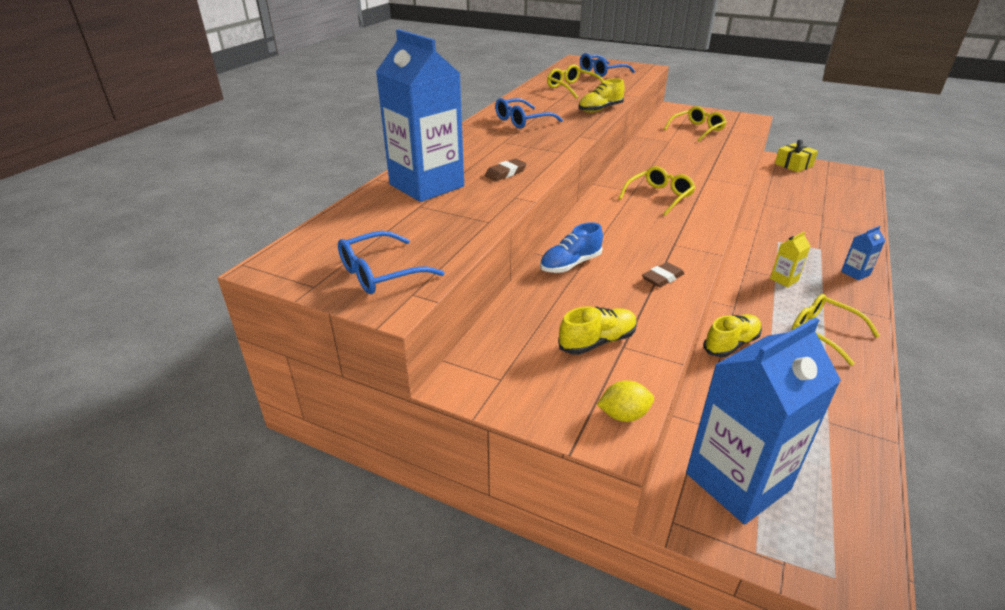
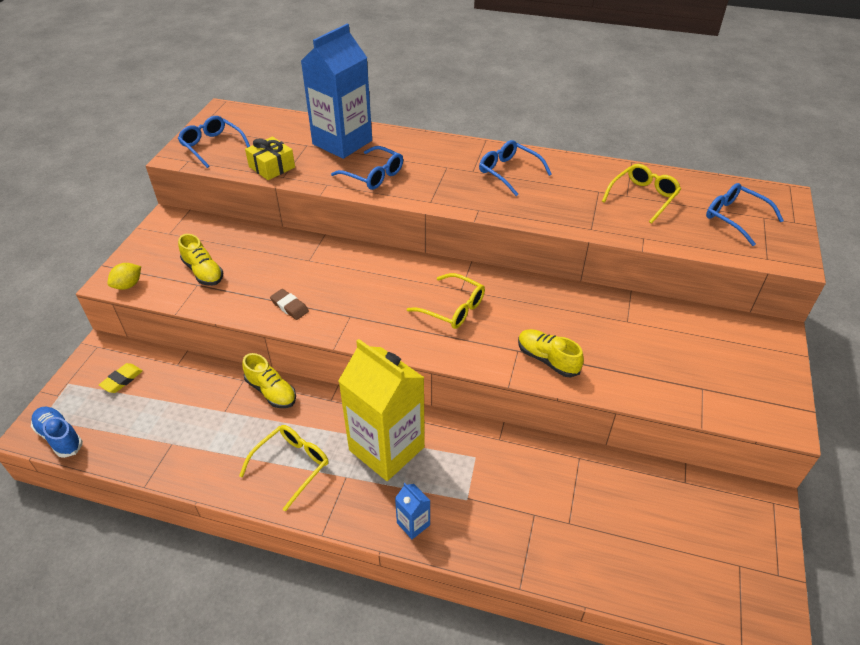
camera: 80 degrees right, 10 degrees up
(505, 173) = (373, 175): brown eraser -> blue glasses
(570, 264) = (308, 254): blue shoe -> blue shoe (59, 437)
(600, 109) = (571, 221): yellow shoe -> yellow shoe (547, 359)
(623, 415) = (128, 285): yellow lemon -> yellow lemon turned 60 degrees clockwise
(697, 130) = (689, 352): yellow glasses -> none
(737, 481) = (122, 380): blue carton -> yellow eraser
(784, 279) = (386, 448): yellow carton -> yellow carton, size x2.46
(793, 165) = (750, 520): yellow gift -> yellow gift (272, 167)

